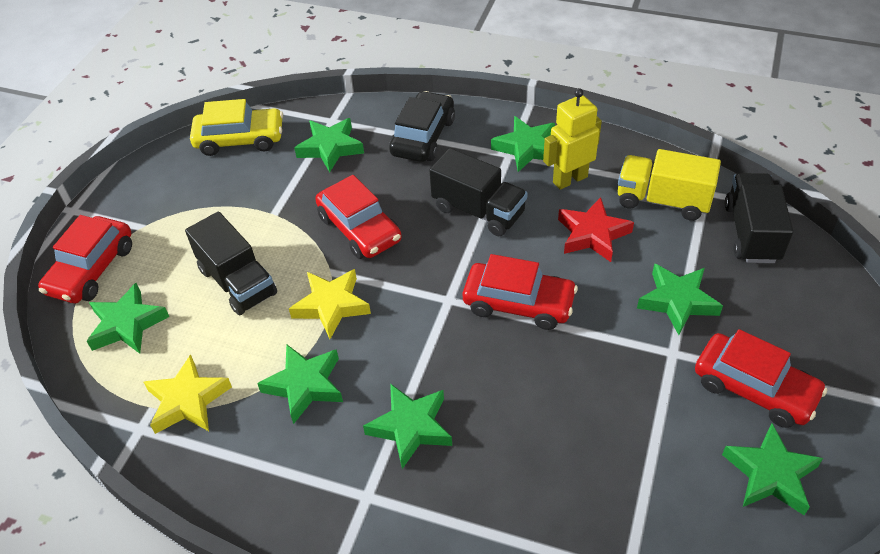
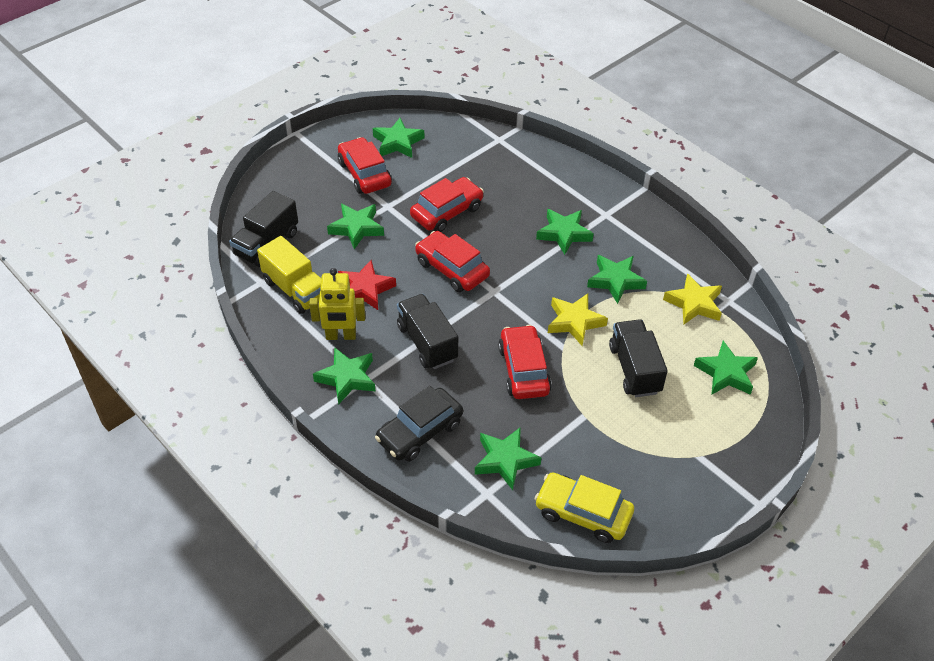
camera: 155 degrees left, 0 degrees up
(92, 269) = (748, 433): red car -> red car (447, 212)

